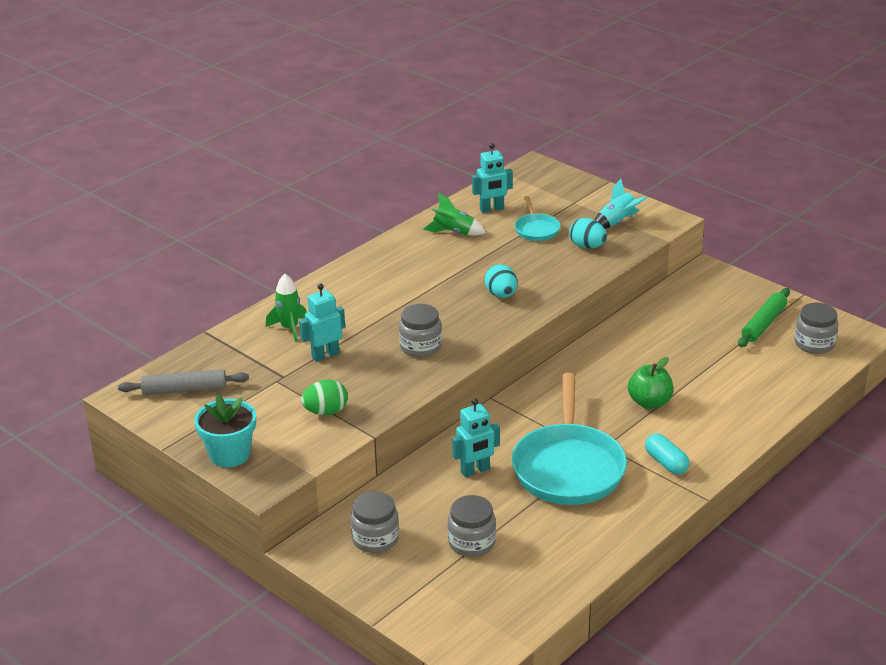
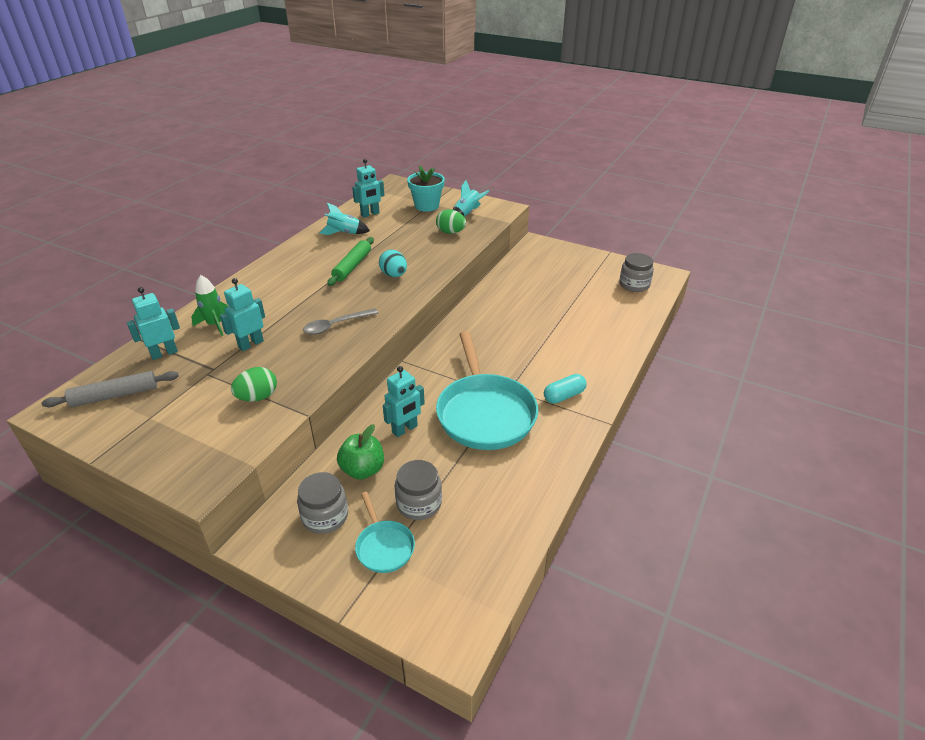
camera: 15 degrees left, 5 degrees up
(229, 454) = (163, 457): turquoise flower pot -> turquoise flower pot (427, 206)
(234, 353) = (164, 353): none -> turquoise robot
(420, 347) = (336, 325): grey jar -> grey spoon
(453, 232) = (344, 233): green rocket -> turquoise rocket
(536, 229) = (408, 224): turquoise pan -> turquoise pan (384, 546)
(587, 246) = (451, 232): turquoise egg -> green egg
(649, 402) = (531, 346): green apple -> green apple (363, 470)
(666, 463) = (564, 396): turquoise capsule -> turquoise capsule turned 75 degrees counterclockwise
(763, 324) = (592, 275): green rolling pin -> green rolling pin (352, 266)

